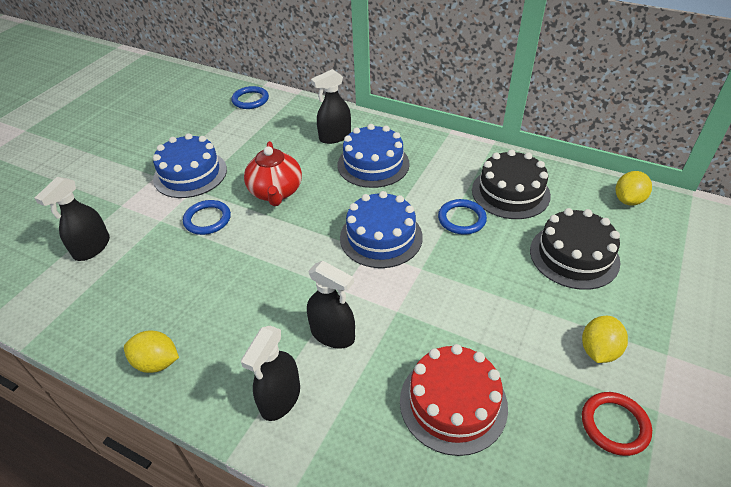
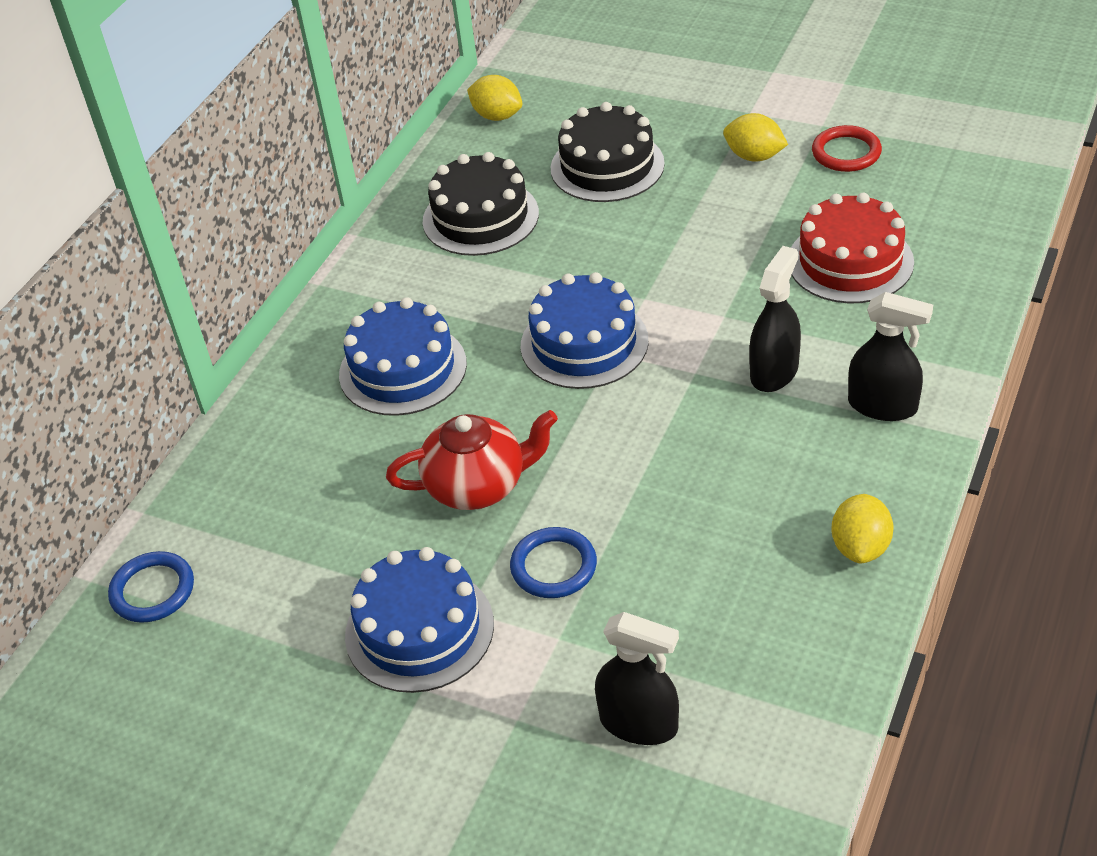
camera: 90 degrees left, 0 degrees up
(335, 136) = (313, 429): black spray bottle -> none
(461, 219) = (540, 263): blue ring -> none

